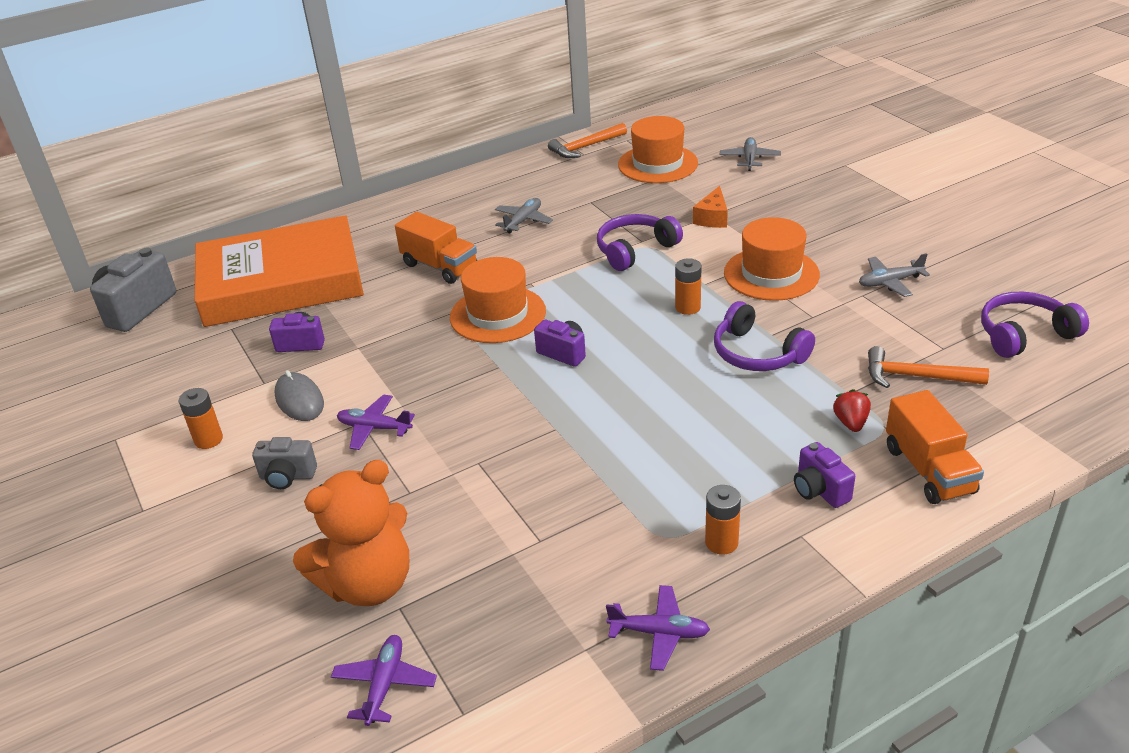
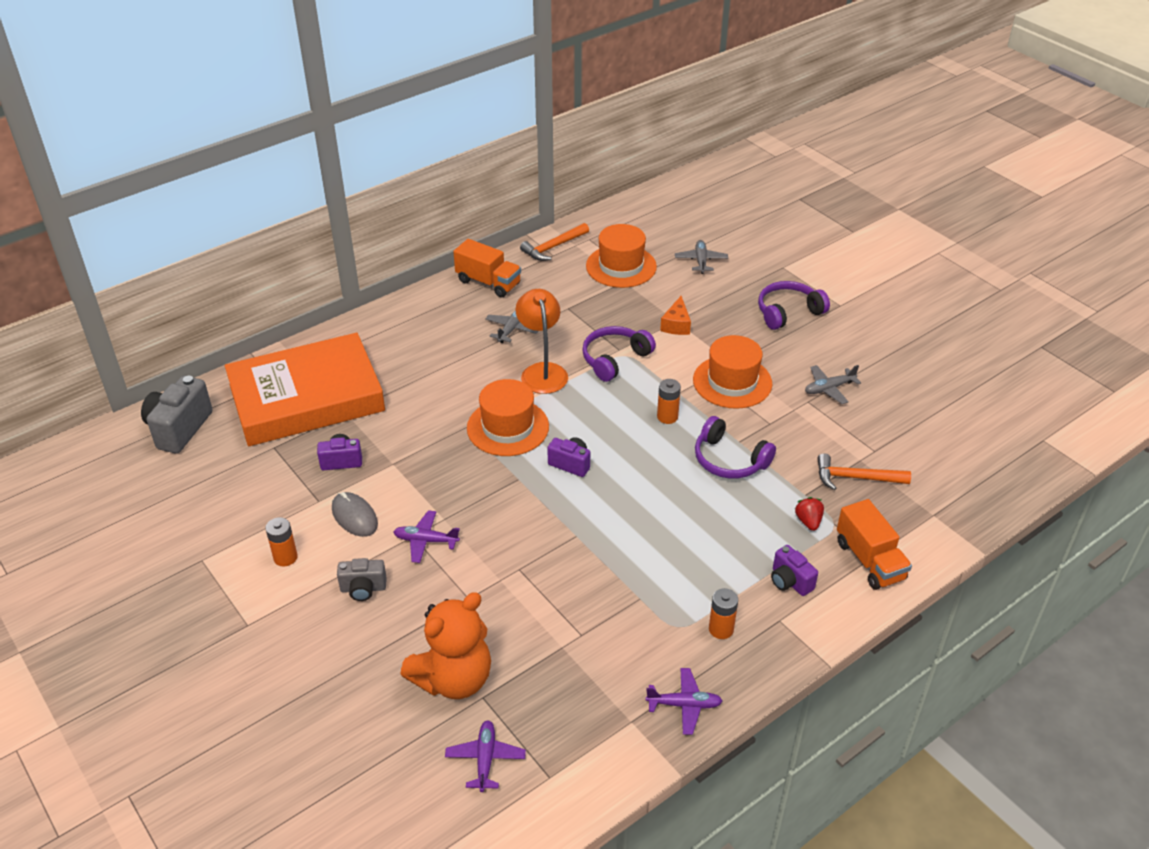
camera: 10 degrees left, 5 degrees up
(440, 266) = (447, 379): orange truck -> orange truck (488, 282)
(549, 261) = (542, 371): none -> orange lamp
(1024, 334) = (936, 436): purple headphones -> purple headphones (788, 312)

